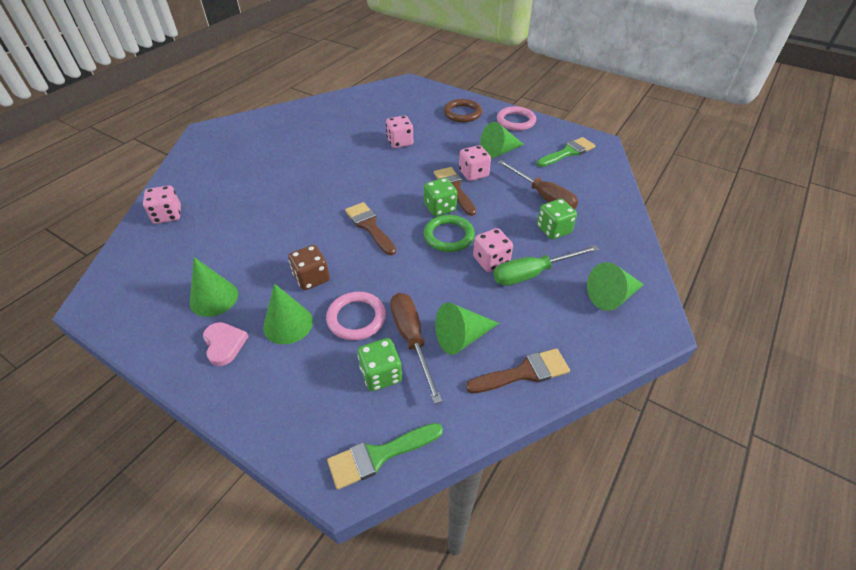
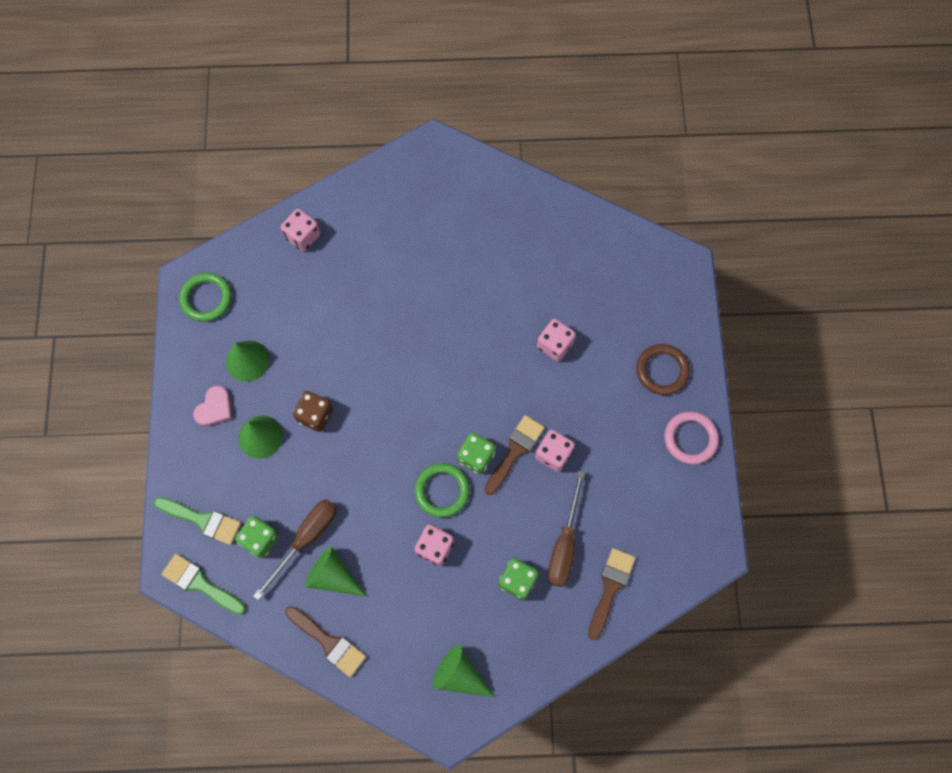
camera: 55 degrees right, 25 degrees up
(126, 298) = (206, 298): none -> green ring
(356, 318) = (299, 482): pink ring -> none
(369, 226) = (406, 413): brown brush -> brown brush (610, 588)
(499, 152) = (612, 456): green cone -> none
(533, 273) = (443, 592): green screwdriver -> none
(568, 152) = (666, 529): green brush -> green brush (203, 520)

